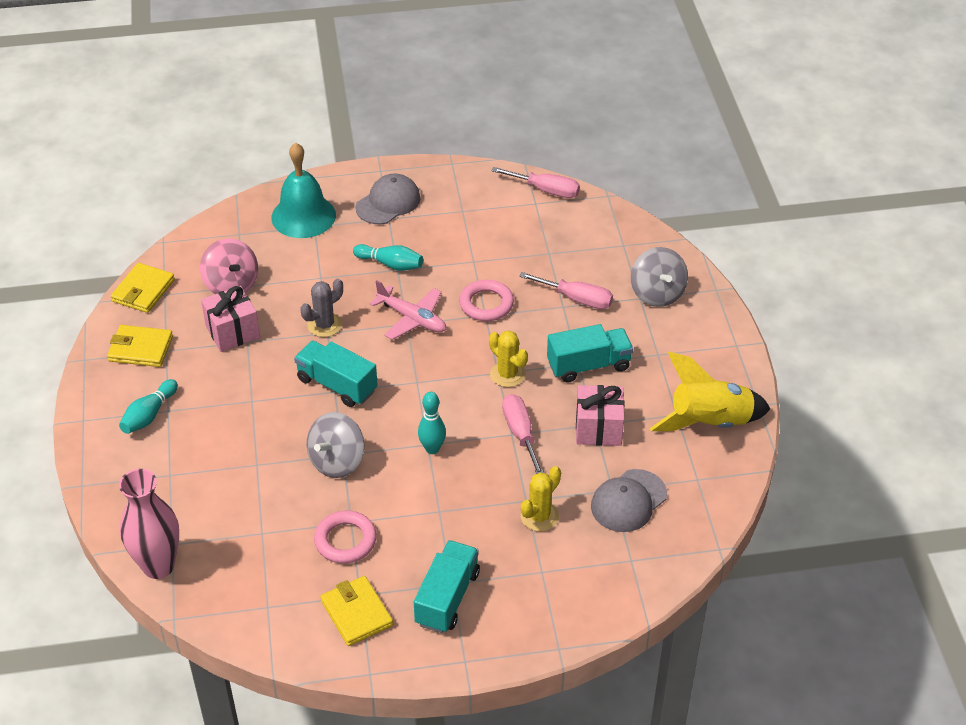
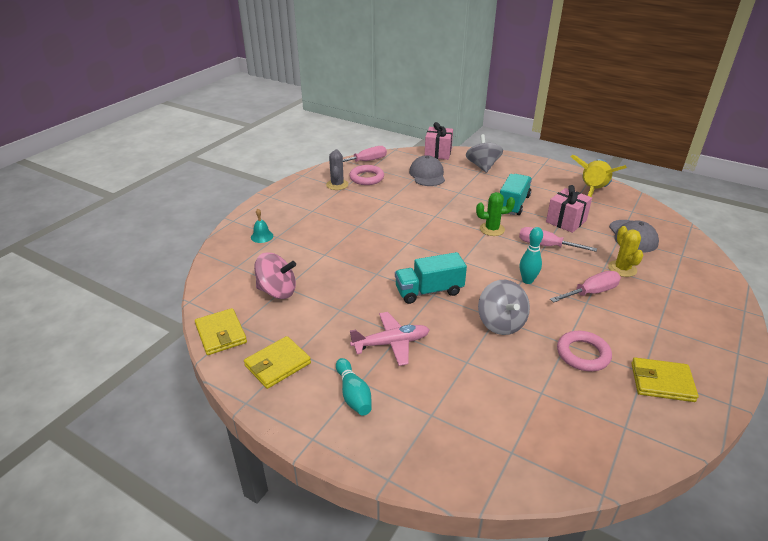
camera: 50 degrees left, 10 degrees down
(158, 566) = (531, 474): pink vase -> none
(233, 332) = (322, 311): pink gift -> pink gift (438, 153)
(303, 216) = (262, 236): turquoise bell -> turquoise bell, size x0.44
(324, 325) = (368, 271): grey cactus -> grey cactus (337, 185)
(388, 203) = (299, 205): grey cap -> grey cap (427, 175)
(390, 264) = (350, 226): turquoise bowling pin -> none
(412, 319) = (406, 239): pink plane -> pink plane (391, 343)
(447, 598) = (672, 334): turquoise truck -> none
(486, 304) = (427, 212): pink ring -> pink ring (366, 178)
(507, 374) = (492, 229): yellow cactus -> green cactus
(577, 299) = (458, 186): pink screwdriver -> pink screwdriver (591, 292)
(657, 293) = (482, 166): grey spinning top -> grey spinning top turned 120 degrees counterclockwise

